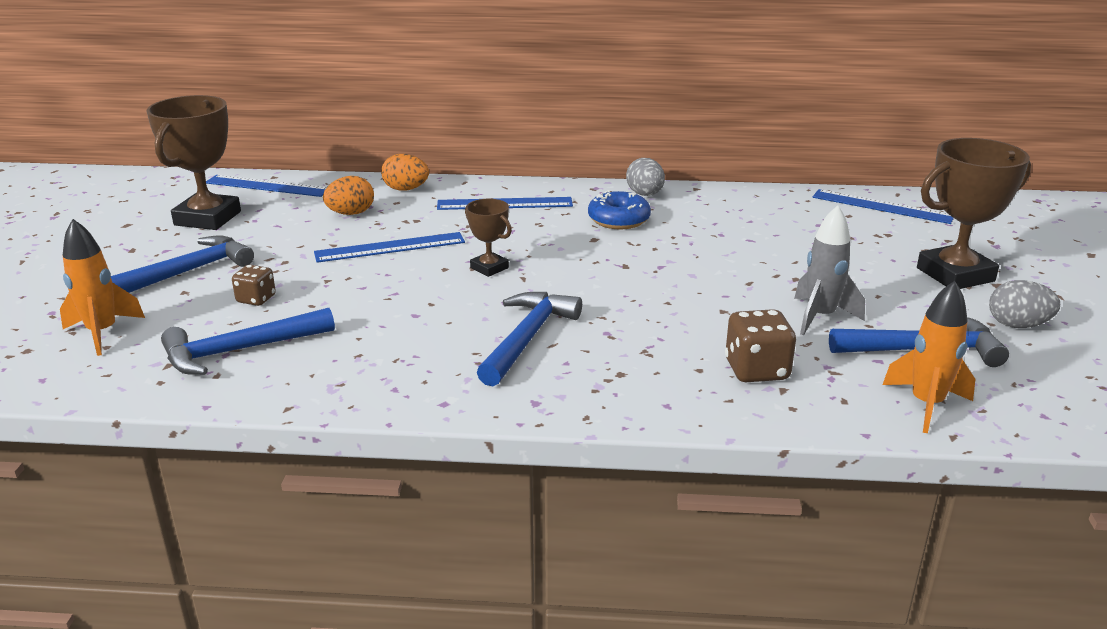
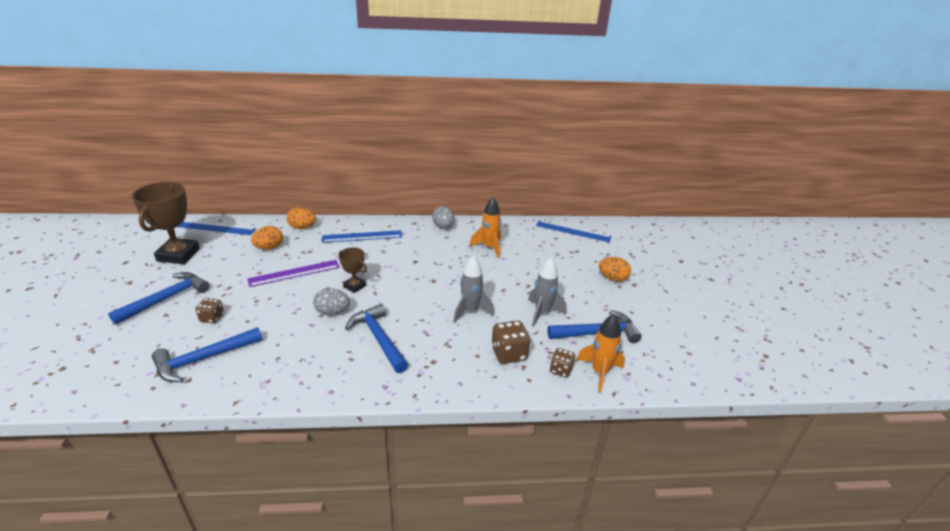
camera: 10 degrees left, 5 degrees up
(102, 333) = (113, 351): orange rocket -> orange rocket (489, 247)
(390, 247) = (294, 273): blue ruler -> purple ruler
(527, 338) = (379, 338): blue hammer -> blue hammer turned 45 degrees counterclockwise
(618, 220) = (429, 246): blue donut -> none
(689, 309) = (470, 311): none -> grey rocket
(852, 398) = (561, 370): none -> brown dice
(955, 275) = (612, 278): brown trophy -> orange egg
(1017, 325) = (645, 312): grey egg -> grey egg (332, 312)

